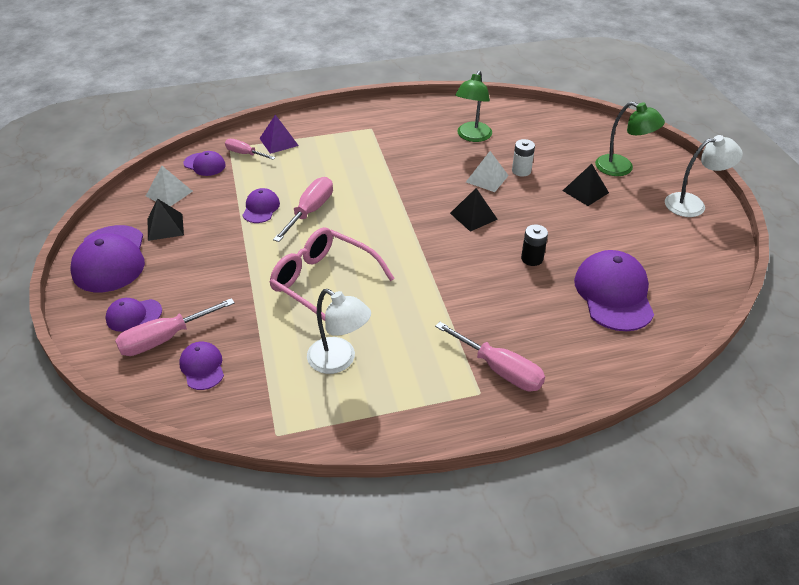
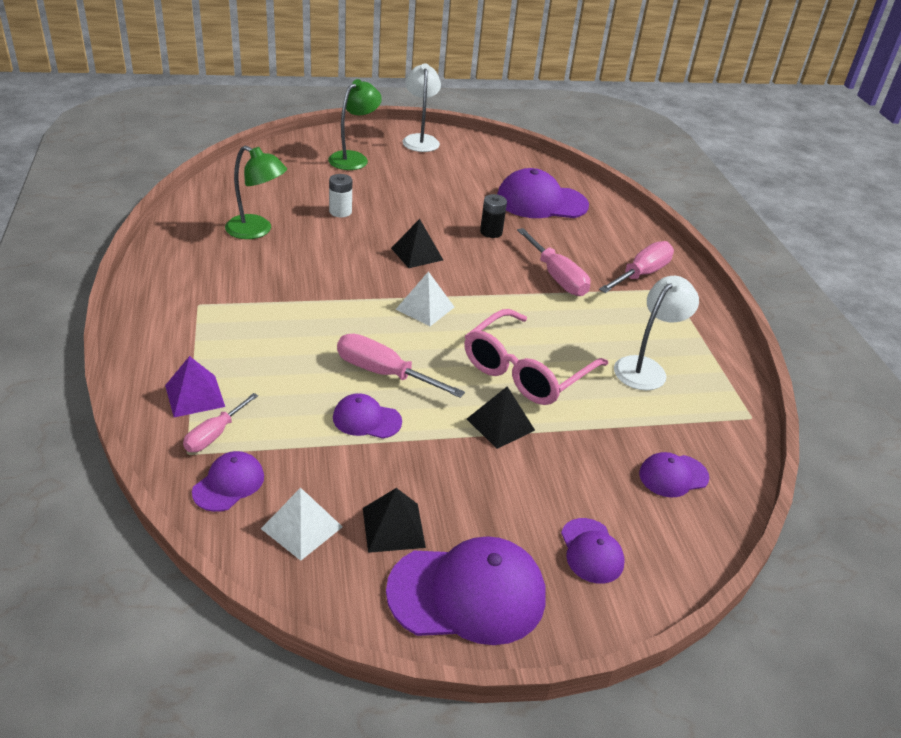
camera: 90 degrees left, 5 degrees down
(164, 339) = (632, 514): pink screwdriver -> pink screwdriver (557, 277)
(487, 178) = (349, 235): white pyramid -> white pyramid (425, 308)
(585, 191) = (388, 184): black pyramid -> black pyramid (500, 424)

